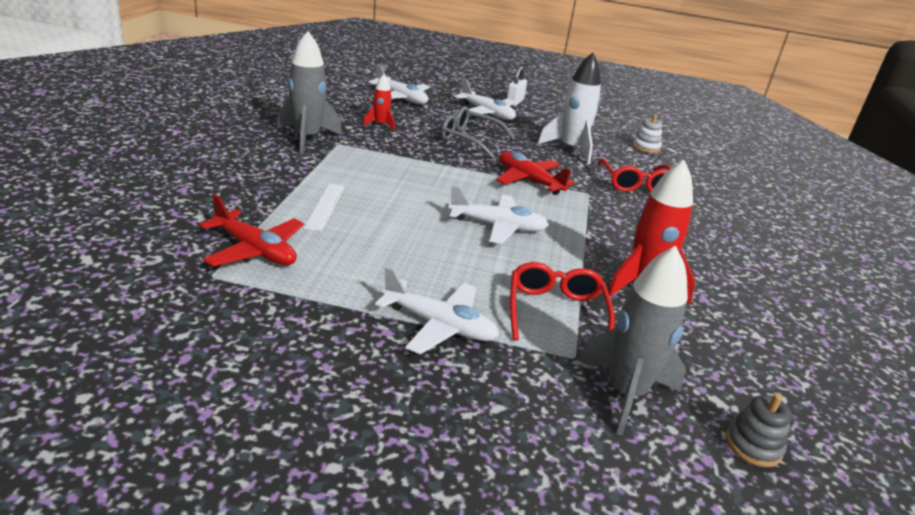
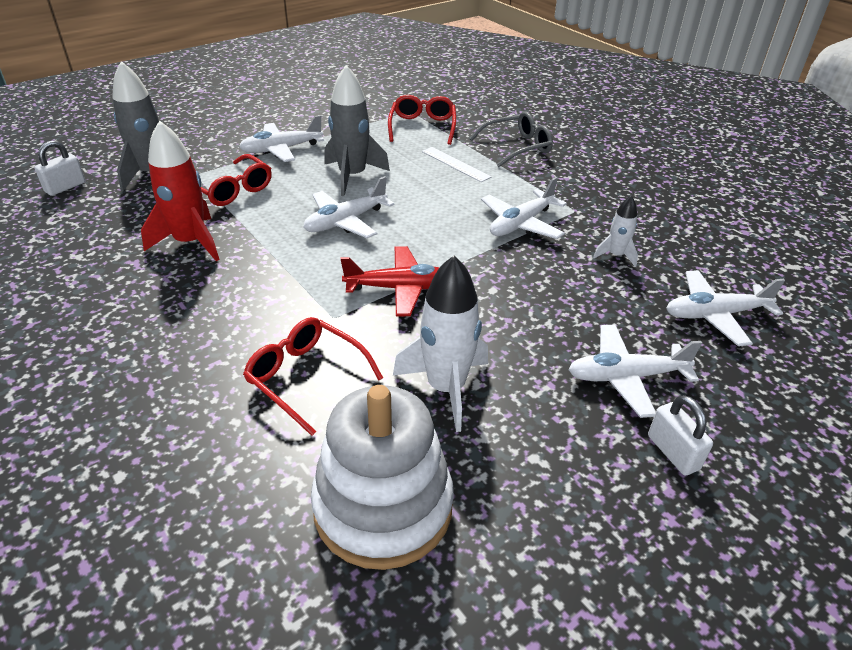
camera: 135 degrees right, 10 degrees up
(255, 250) = (422, 127): red plane -> red glasses
(307, 138) = (597, 199): grey rocket -> grey rocket (352, 176)
(380, 125) = (615, 255): red rocket -> white rocket
(387, 158) = (521, 224): none -> white plane
(470, 139) = (537, 304): grey glasses -> grey glasses (517, 147)
(645, 147) = (383, 506): white stacking toy -> white stacking toy, size x2.39
(753, 445) = (65, 187): grey stacking toy -> white padlock

